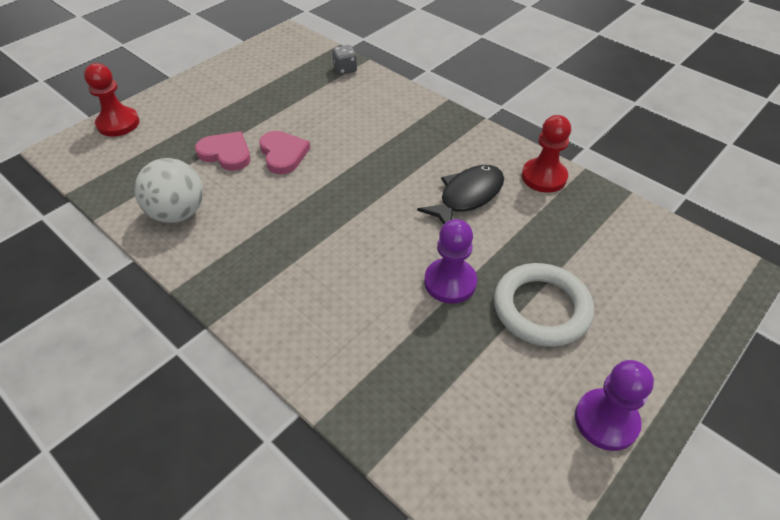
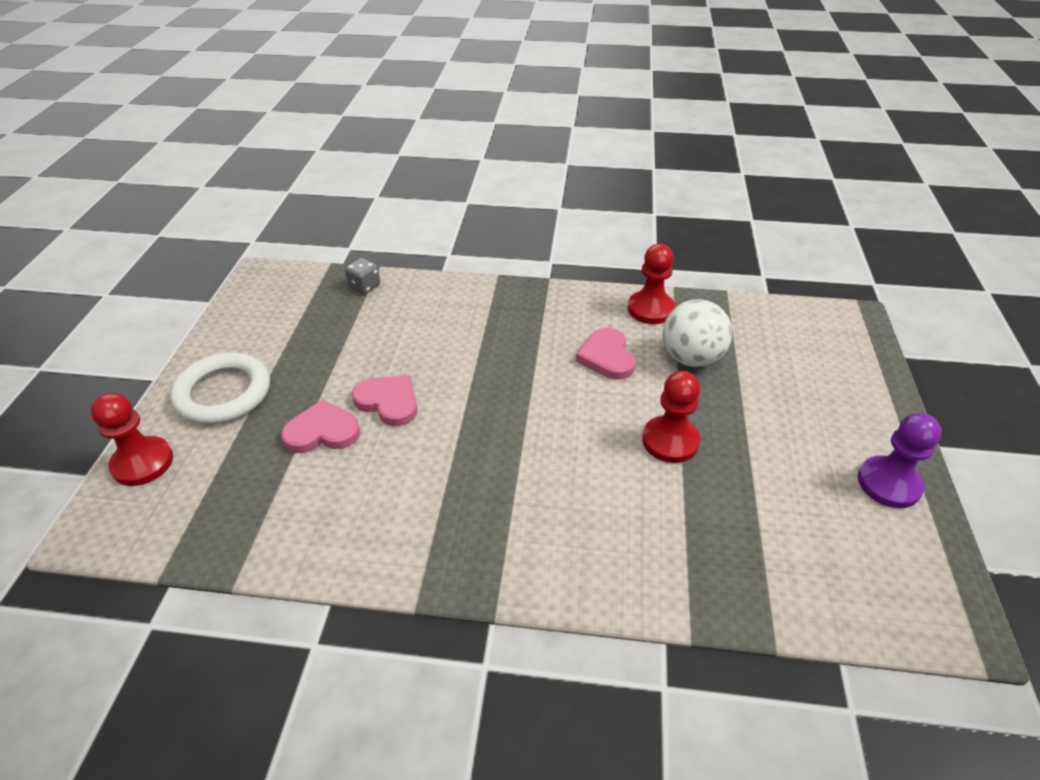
camera: 35 degrees left, 5 degrees down
(178, 213) = (333, 523): white ball -> white ball (691, 358)
(450, 282) = (670, 441): purple pawn -> red pawn
(467, 196) = (607, 357): black fish -> pink heart
(541, 308) = (759, 422): white ring -> white ring (223, 393)

